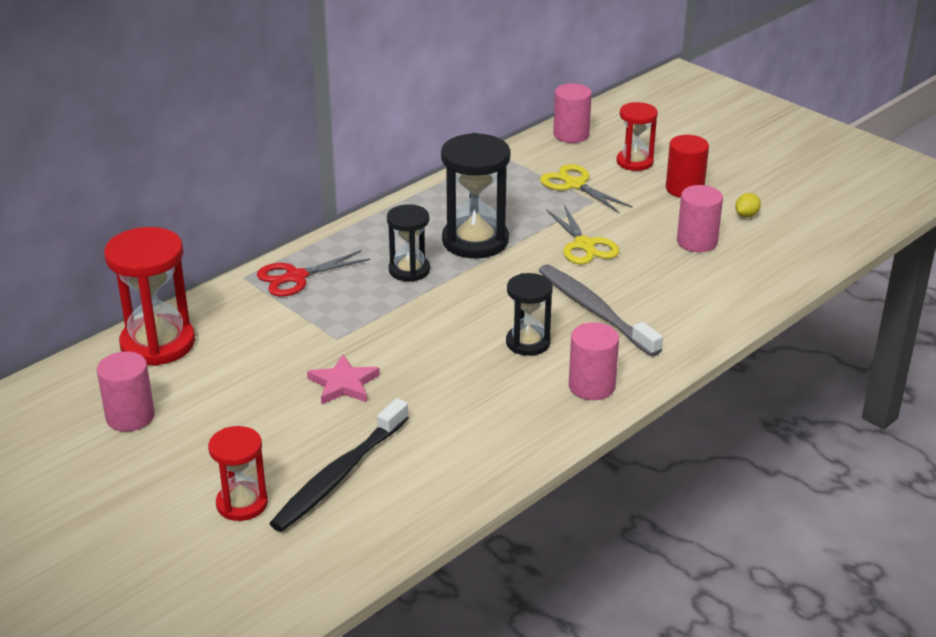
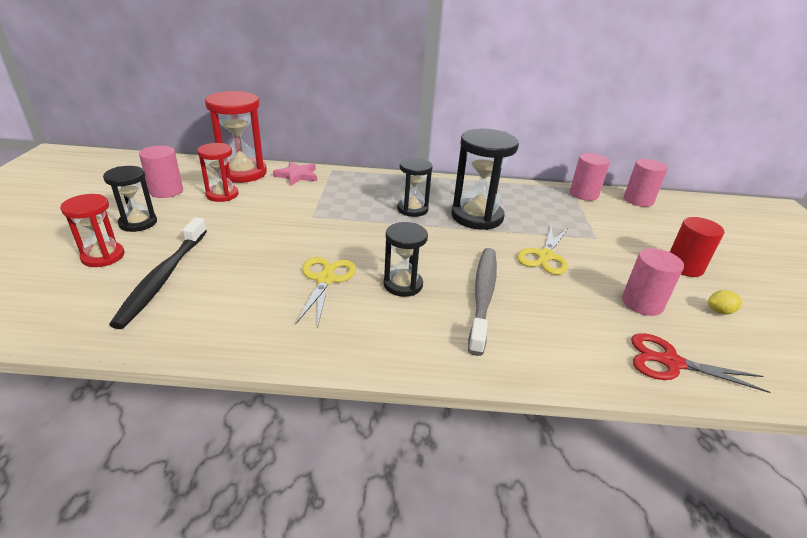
camera: 45 degrees right, 0 degrees up
(191, 460) = (138, 223): none -> black hourglass
(296, 277) = (353, 182): red scissors -> red scissors (671, 362)
(339, 475) = (163, 277): black toothbrush -> black toothbrush turned 75 degrees counterclockwise
(343, 384) = (268, 237): pink star -> pink star (297, 175)
(575, 185) = (596, 223): yellow scissors -> yellow scissors (325, 279)
(591, 386) = (390, 340): pink cylinder -> pink cylinder (584, 194)
(634, 162) = (665, 233): red hourglass -> red hourglass (222, 195)

